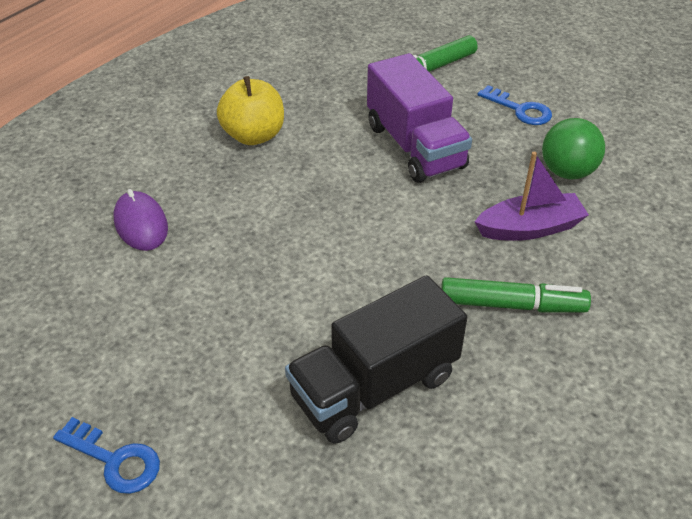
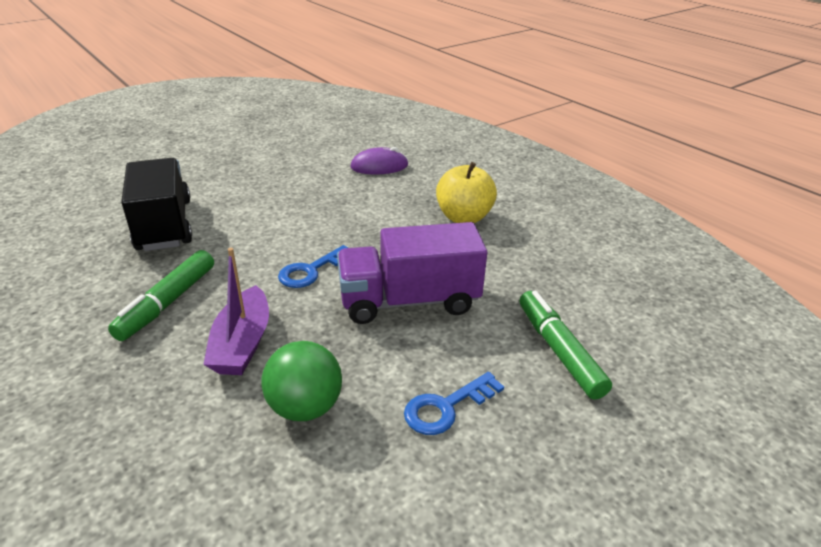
camera: 105 degrees right, 10 degrees down
(115, 460) = (204, 149): blue key -> blue key (311, 271)

